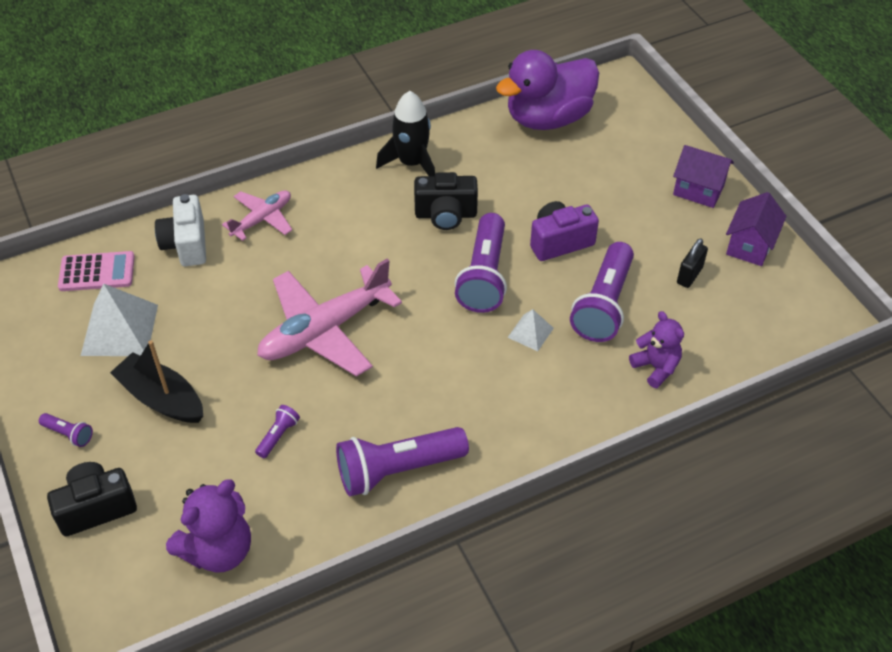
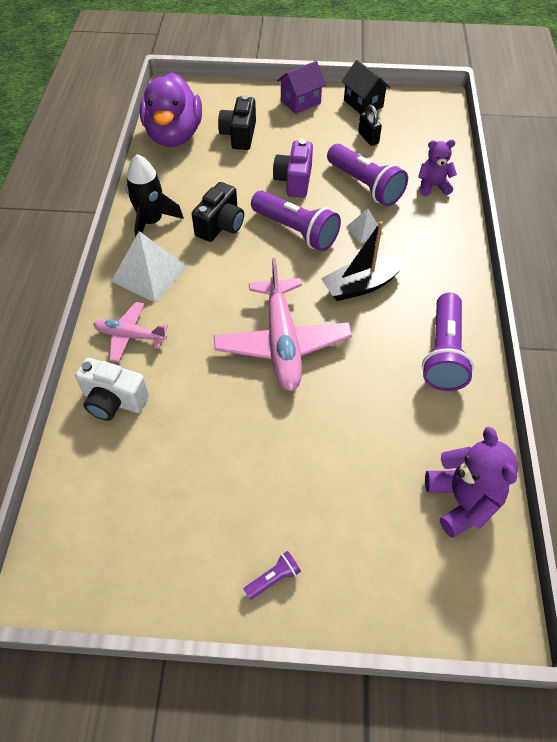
camera: 60 degrees left, 5 degrees up
(96, 507) = (371, 583): black camera -> black camera (239, 135)
(97, 272) = (90, 484): pink calculator -> none
(120, 330) = (176, 490): white pyramid -> white pyramid (149, 274)
(162, 398) = (279, 485): black boat -> black boat (362, 285)
(262, 219) = (130, 336): pink plane -> pink plane turned 60 degrees counterclockwise
(278, 436) = (370, 415): purple flashlight -> none
(750, 246) = (363, 103): purple house -> black house

